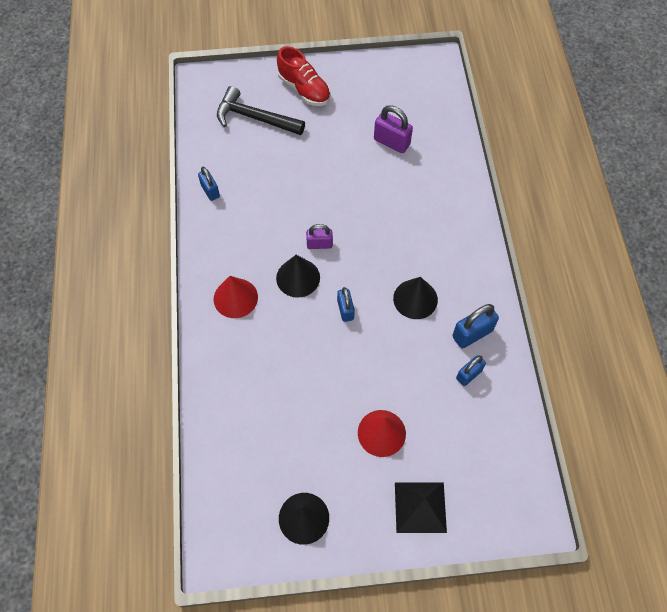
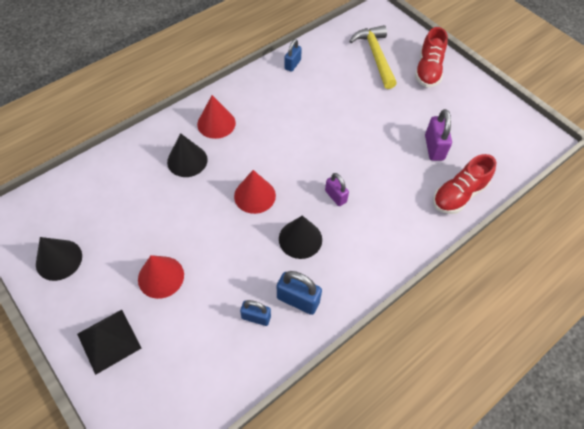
camera: 55 degrees right, 5 degrees down
(255, 118) = (375, 56): black hammer -> yellow hammer
(298, 277) = (260, 151): black cone -> black cone (187, 160)
(319, 244) = (300, 149): purple padlock -> purple padlock (335, 196)
(345, 310) = (254, 195): blue padlock -> red cone
(449, 156) = (458, 194): none -> red shoe

